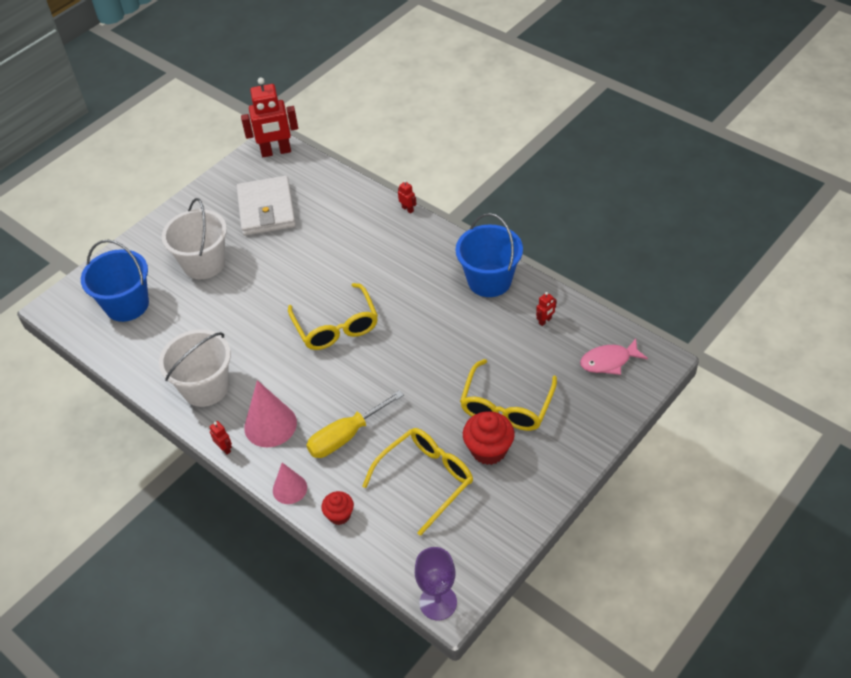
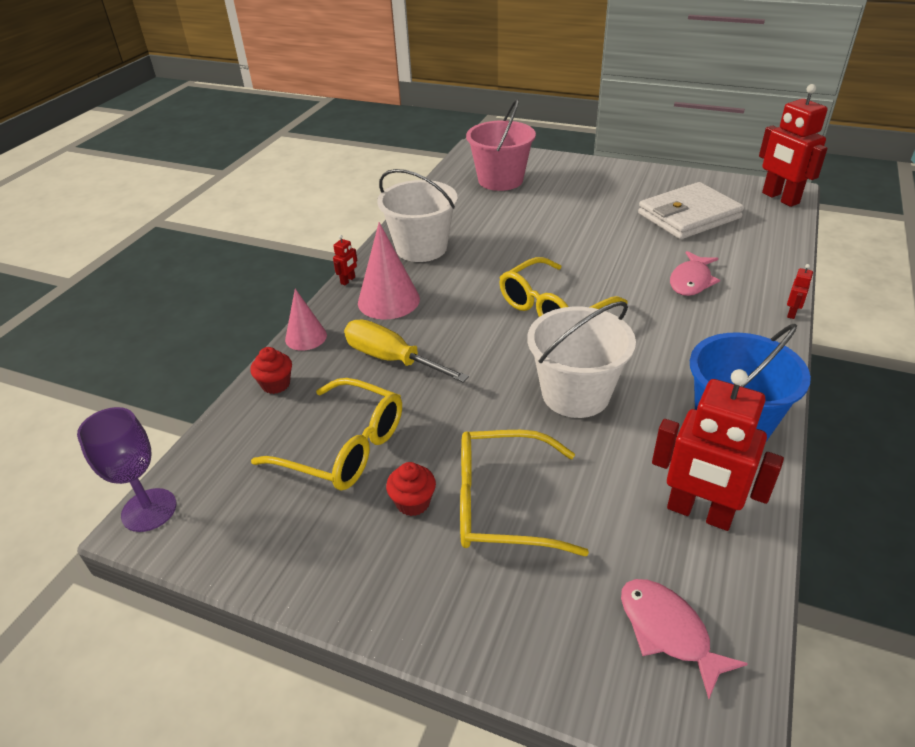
camera: 70 degrees right, 10 degrees down
(127, 305) = (500, 180): blue bucket -> pink bucket
(204, 263) = (581, 202): white bucket -> white bucket (575, 394)
(347, 241) = (691, 281): none -> pink fish
(488, 450) = (413, 502): red cupcake -> red cupcake, size x0.61
(545, 321) = (699, 513): red robot -> red robot, size x2.43

